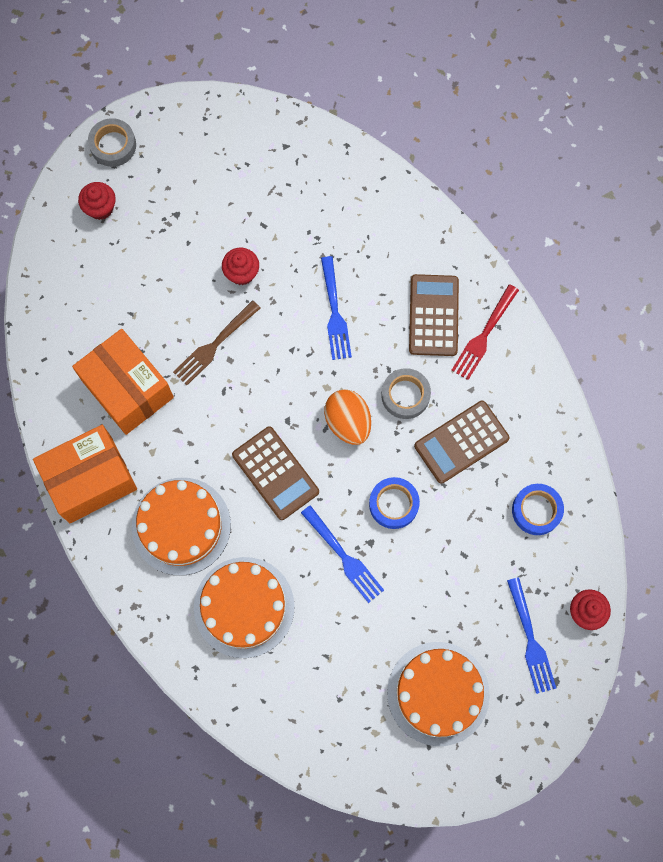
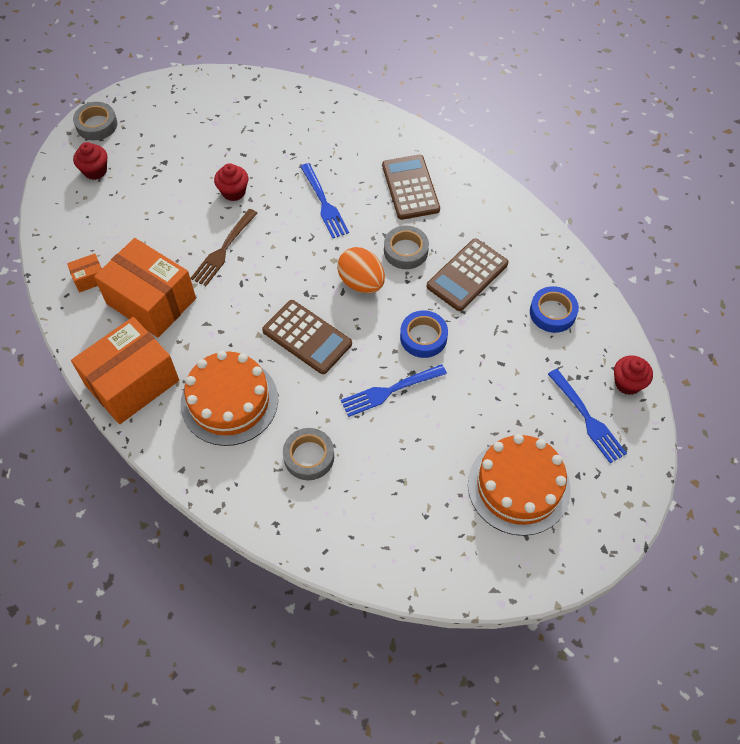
camera: 15 degrees left, 15 degrees down
(70, 345) = (89, 278): none -> orange box
(244, 607) = (309, 456): orange cake -> grey tape
(343, 556) = (390, 390): blue fork -> blue fork turned 120 degrees clockwise
(484, 334) = (458, 192): red fork -> none

